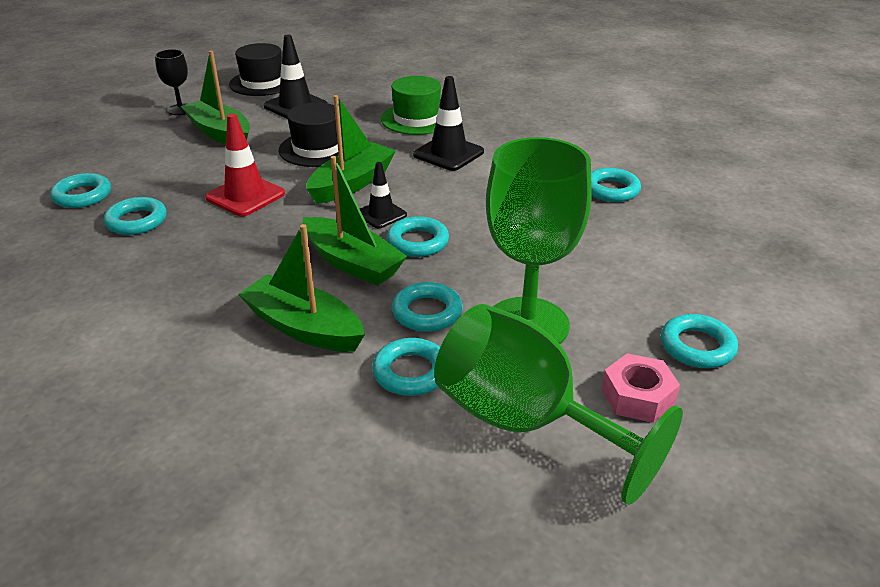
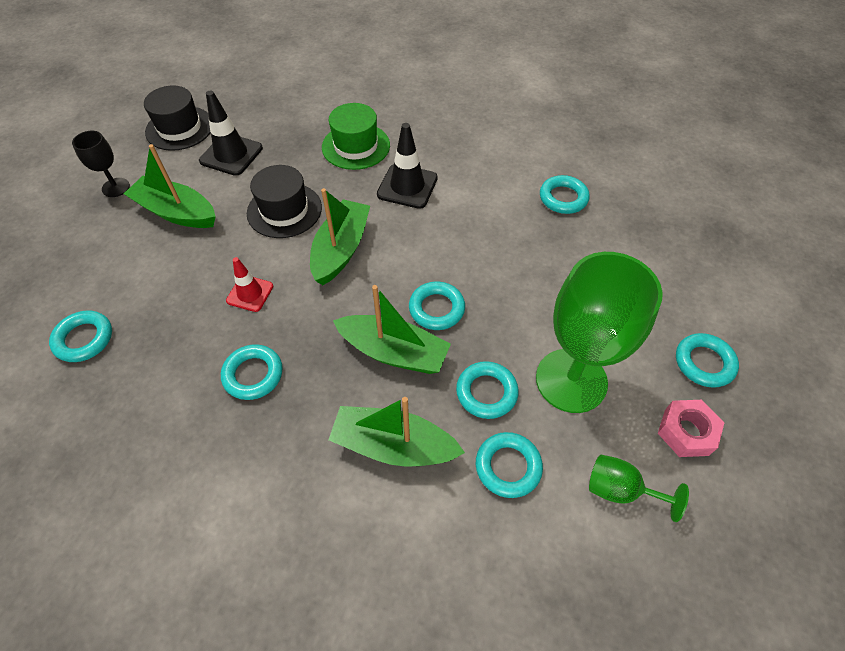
camera: 20 degrees left, 20 degrees up
(137, 221) = (162, 358): turquoise ring -> turquoise ring (253, 374)
(245, 196) = (250, 293): red traffic cone -> red traffic cone, size x0.64
(381, 214) = (387, 283): black traffic cone -> none
(526, 422) = (620, 490): green goblet -> green goblet, size x0.47

